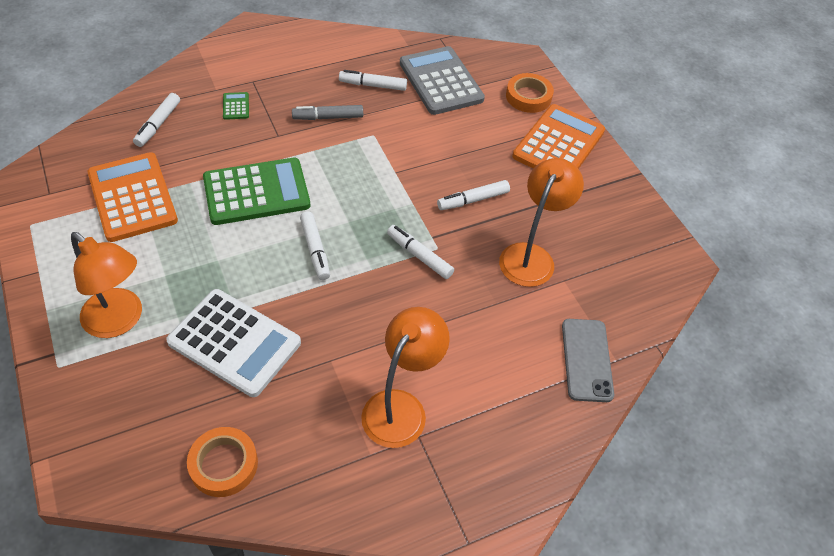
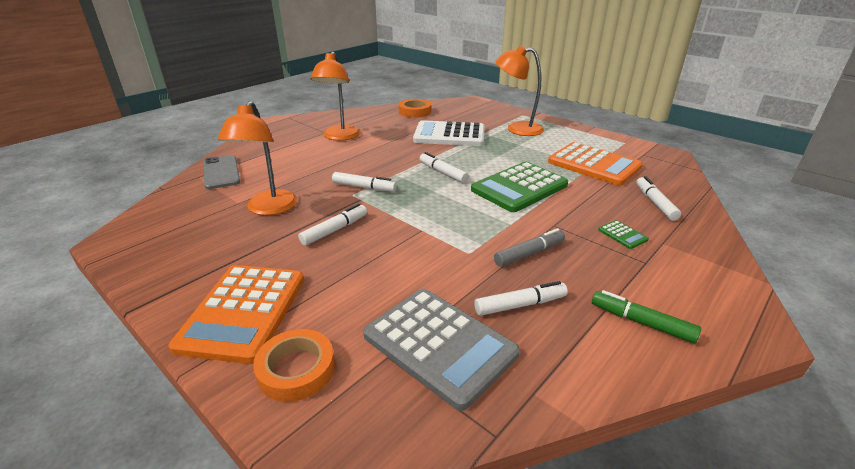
camera: 160 degrees right, 20 degrees down
(311, 51) = (641, 322): none -> green marker

